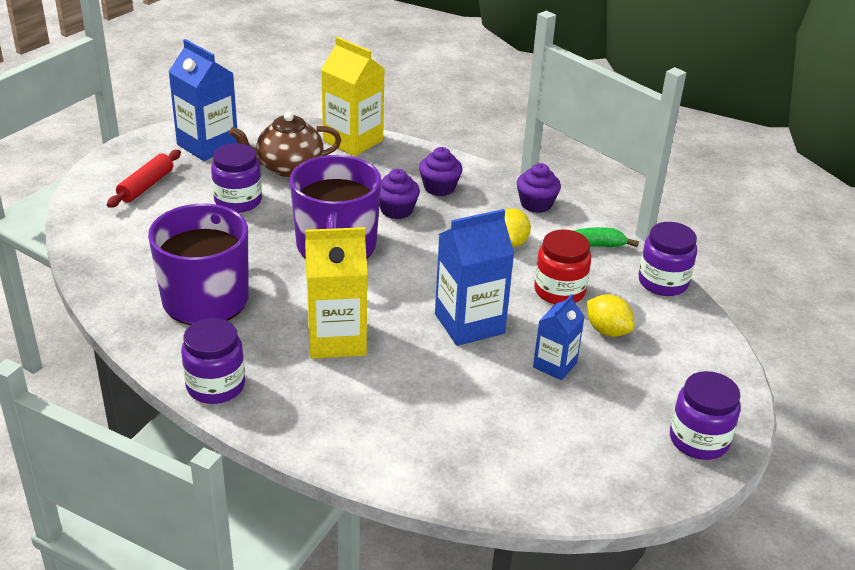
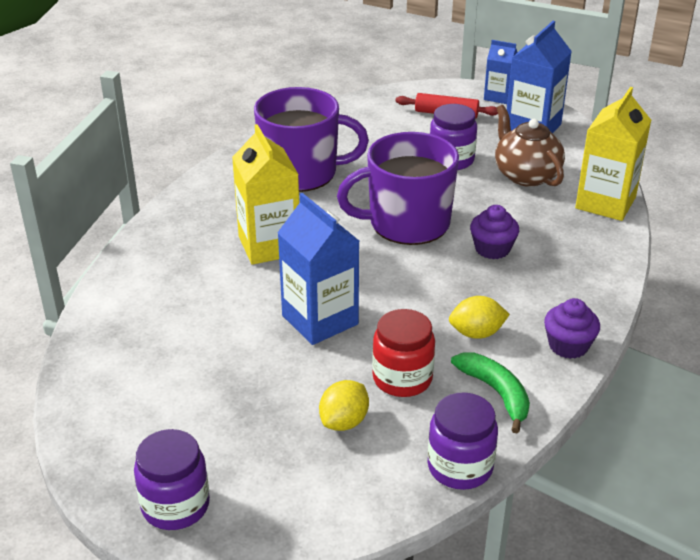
camera: 80 degrees right, 0 degrees up
(215, 386) = (192, 198): purple jar -> none
(439, 187) = (554, 271): purple cupcake -> none
(555, 365) = (272, 385): blue carton -> blue carton (498, 97)

